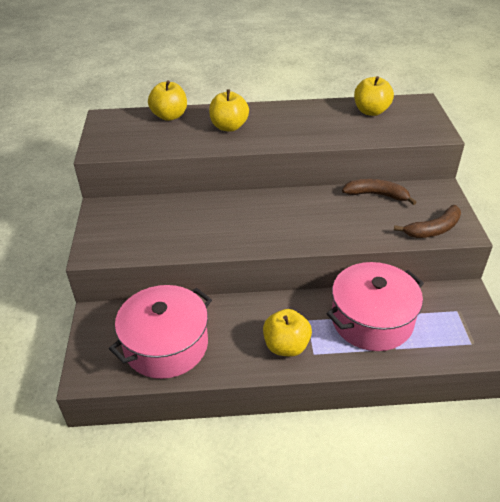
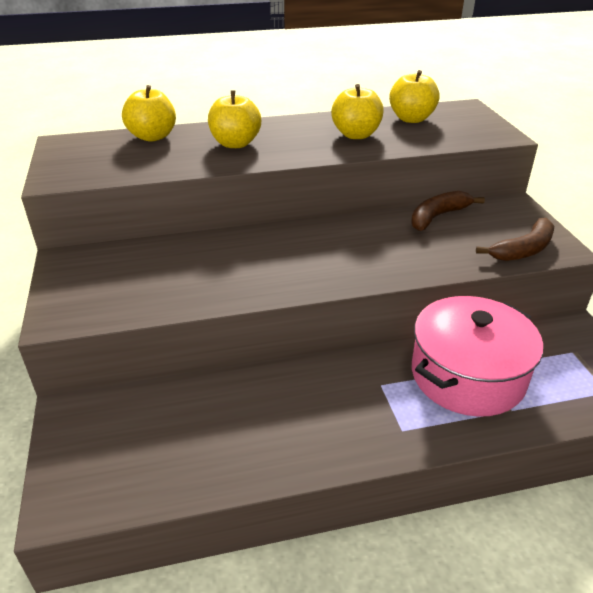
camera: 10 degrees left, 5 degrees down
(166, 345) = (183, 443): pink pot -> none
(286, 346) = (361, 424): yellow apple -> yellow apple (356, 135)
(376, 195) = (437, 216): brown banana -> brown banana turned 45 degrees counterclockwise

